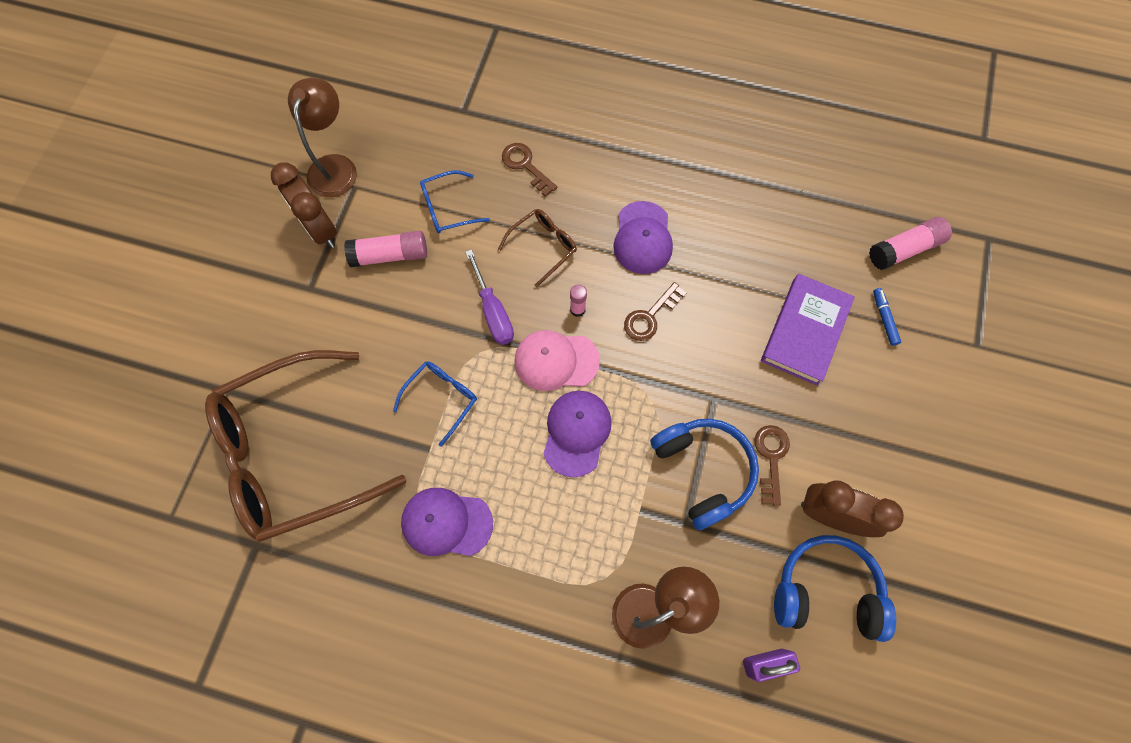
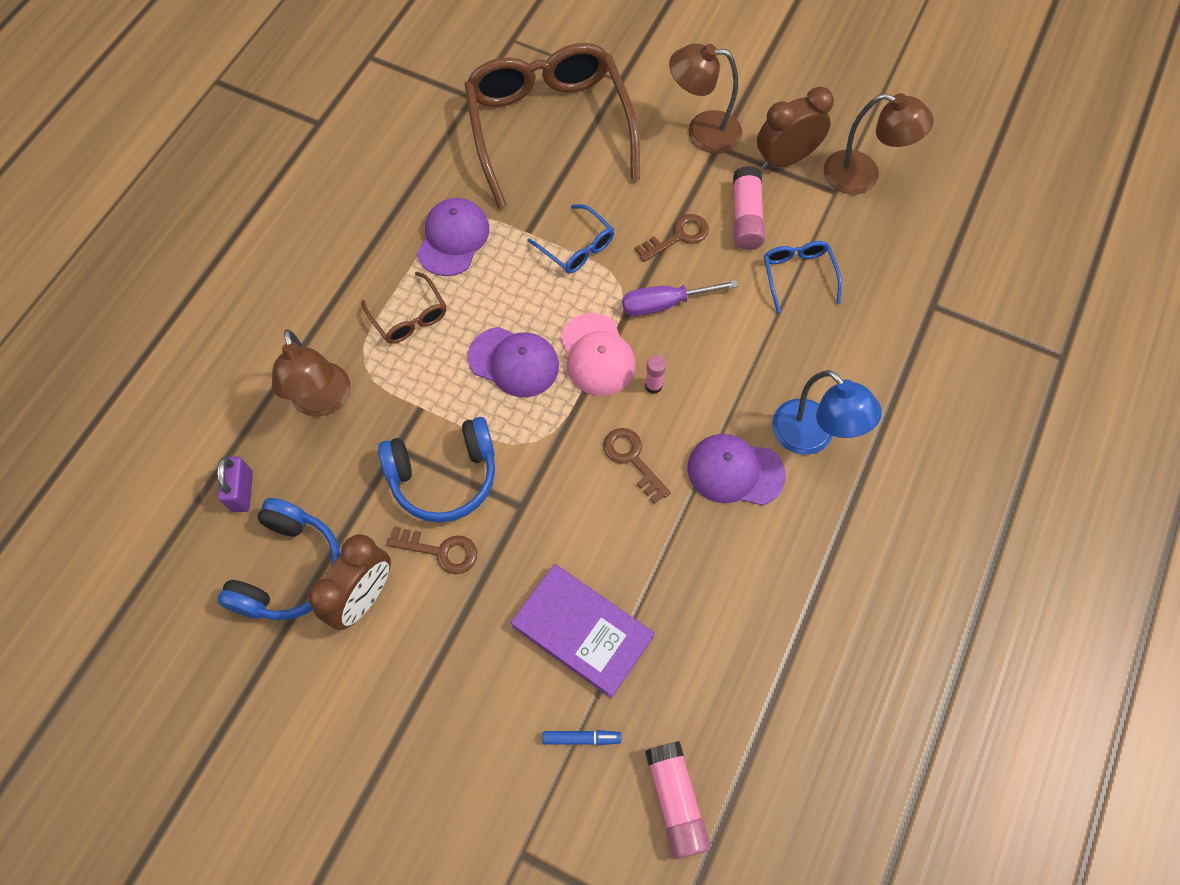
camera: 100 degrees right, 5 degrees down
(291, 304) = (702, 131): none -> brown lamp
(525, 166) = (848, 360): brown key -> brown key (678, 237)
(543, 246) = (737, 363): brown glasses -> brown glasses (409, 317)
(556, 361) = (597, 355): pink cap -> pink cap turned 150 degrees clockwise
(600, 186) = (812, 437): none -> blue lamp

